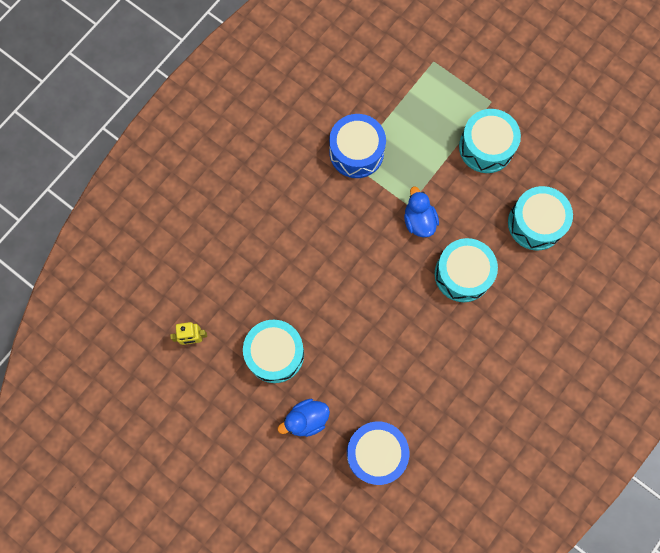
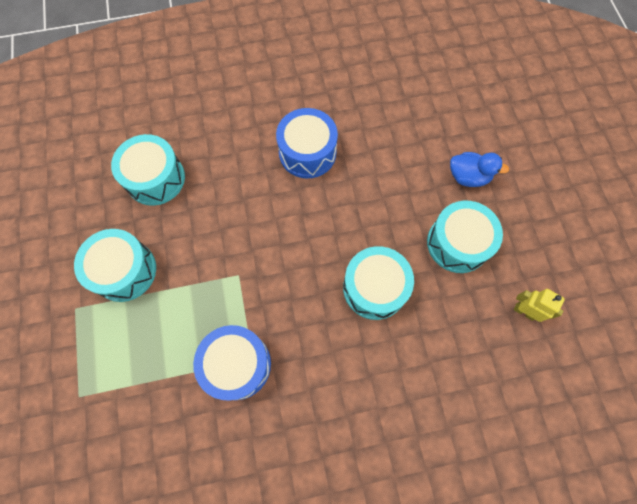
camera: 140 degrees left, 5 degrees down
(376, 453) = (431, 117): blue drum -> blue drum (307, 152)
(419, 221) = (243, 255): blue duck -> none
(462, 274) = (250, 186): turquoise drum -> turquoise drum (374, 288)

